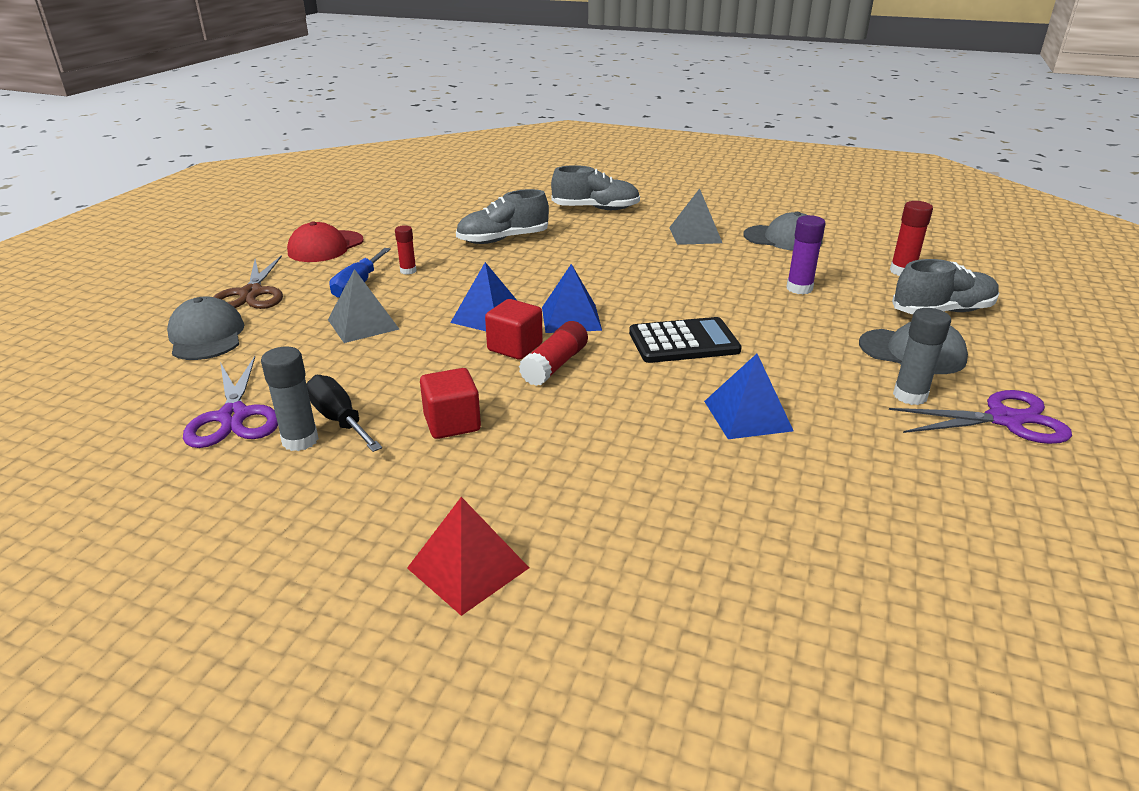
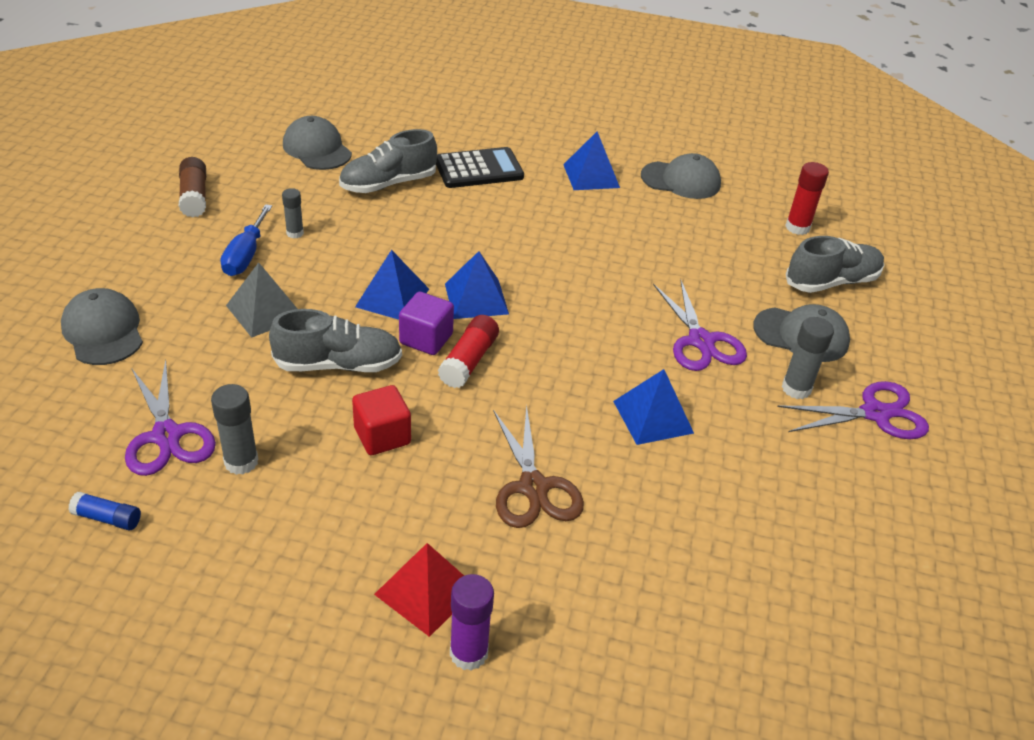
camera: 10 degrees left, 10 degrees up
(145, 484) = (107, 518): none -> blue glue stick
(251, 293) = (132, 269): brown scissors -> brown scissors (533, 487)
(325, 247) = (194, 197): red cap -> brown glue stick
(339, 419) = (272, 435): black screwdriver -> none
(408, 271) = (295, 233): red glue stick -> grey glue stick
(444, 217) = (317, 149): none -> grey cap
(515, 347) = (426, 339): red cube -> purple cube
(595, 209) = (482, 134): grey shoe -> grey shoe (338, 364)
(683, 342) = (589, 327): black calculator -> black calculator (478, 169)
(695, 235) = (591, 176): grey pyramid -> blue pyramid
(799, 288) = (698, 253): purple glue stick -> purple glue stick (468, 653)
(802, 355) = (701, 341): none -> purple scissors

